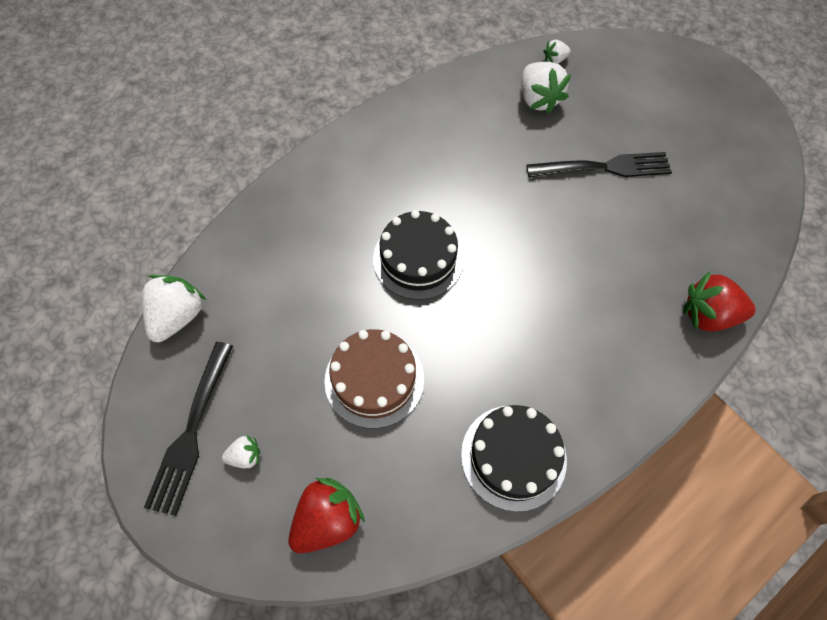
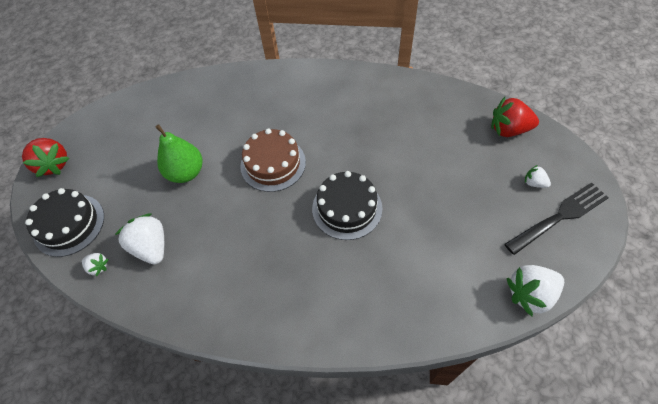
camera: 130 degrees left, 5 degrees down
(374, 379) = (434, 167): brown cake -> brown cake (273, 164)
(513, 457) = (399, 94): black cake -> black cake (69, 225)
(538, 99) = (151, 247): white strawberry -> white strawberry turned 60 degrees counterclockwise
(603, 168) = (186, 173): black fork -> green pear
(708, 315) = (248, 78): red strawberry -> red strawberry (54, 164)

